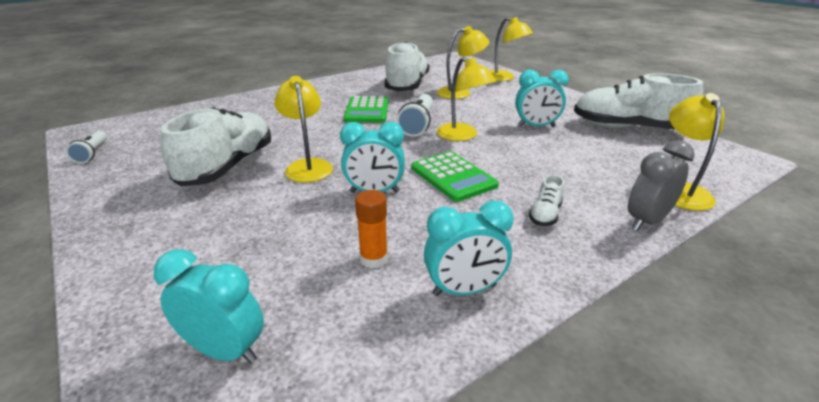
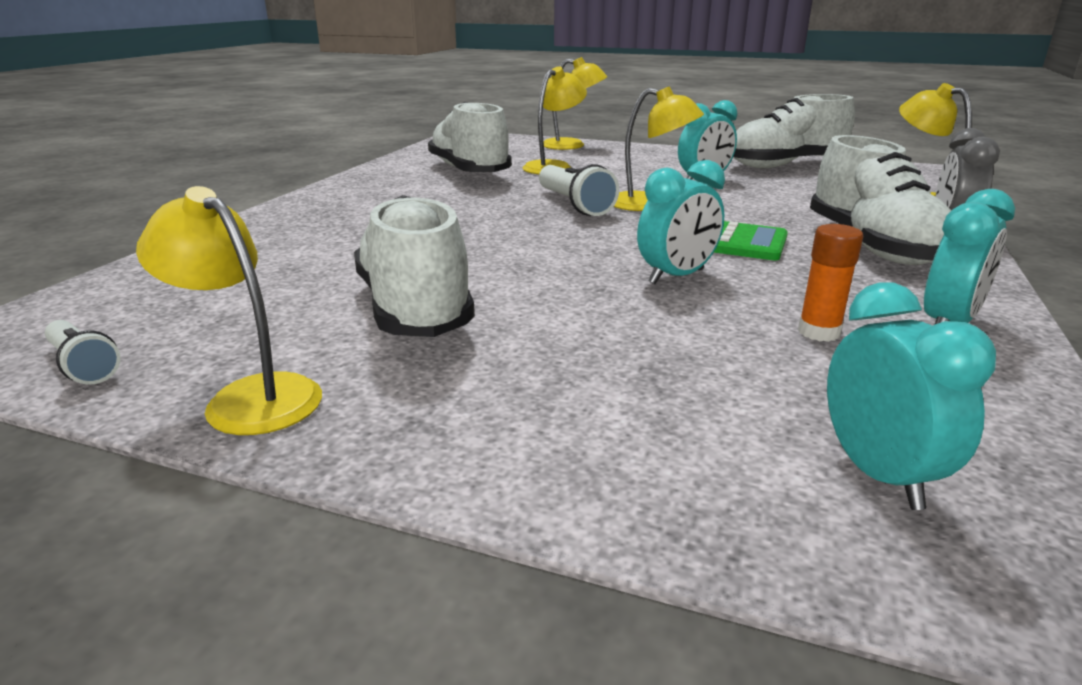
camera: 35 degrees left, 5 degrees down
(225, 350) = (878, 474): turquoise clock -> turquoise clock turned 90 degrees clockwise
(307, 166) = (533, 276): yellow lamp -> yellow lamp (250, 396)
(367, 110) = (475, 205): green calculator -> none
(545, 214) = (873, 246): white shoe -> white shoe, size x2.38

